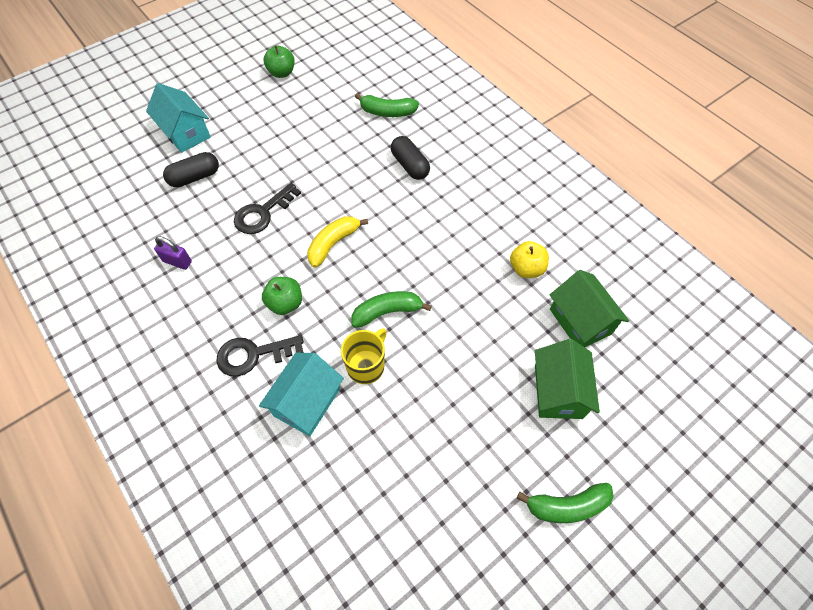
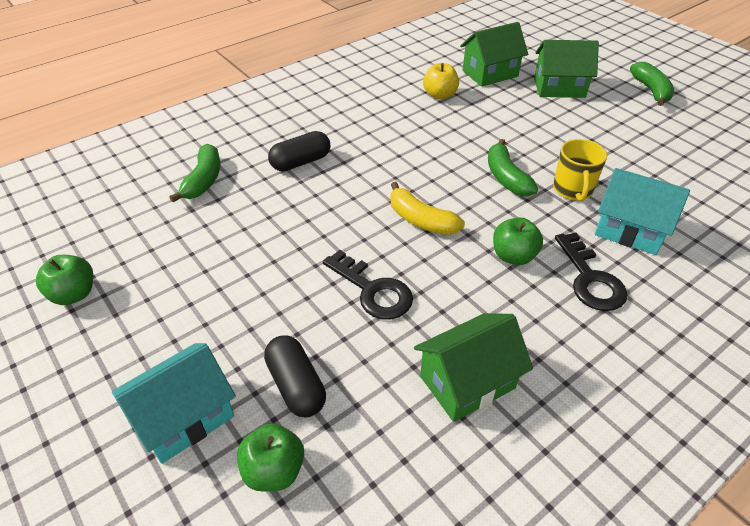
camera: 90 degrees left, 15 degrees down
(145, 172) = (274, 470): none -> green apple
(177, 261) = (467, 382): purple padlock -> green house
(366, 366) = (572, 190): yellow mug -> yellow mug turned 120 degrees counterclockwise

